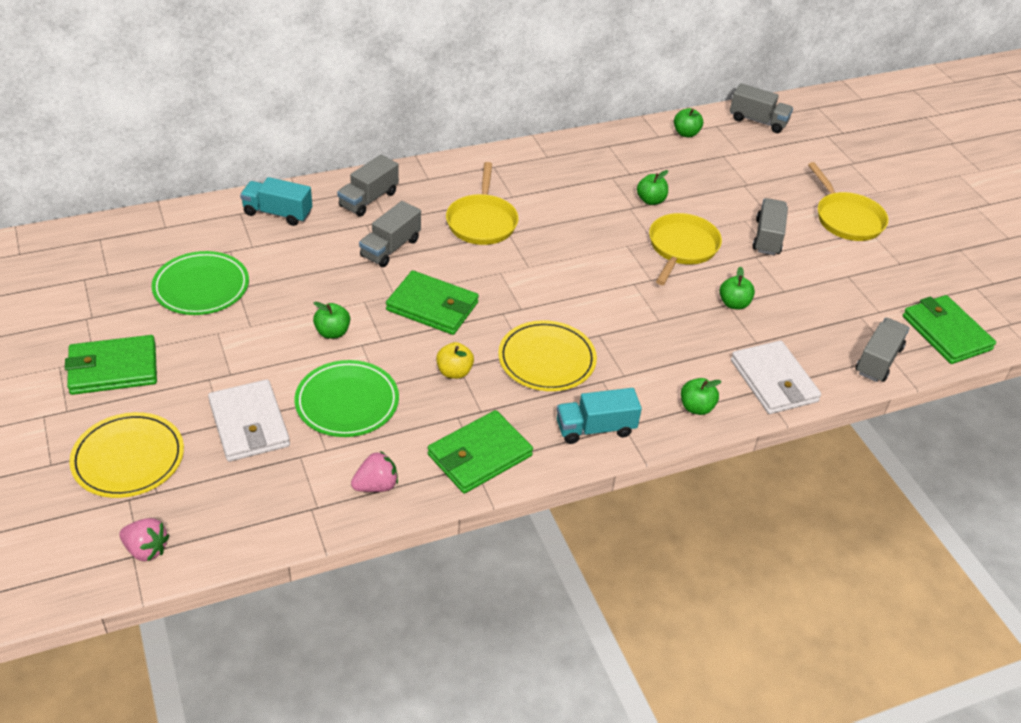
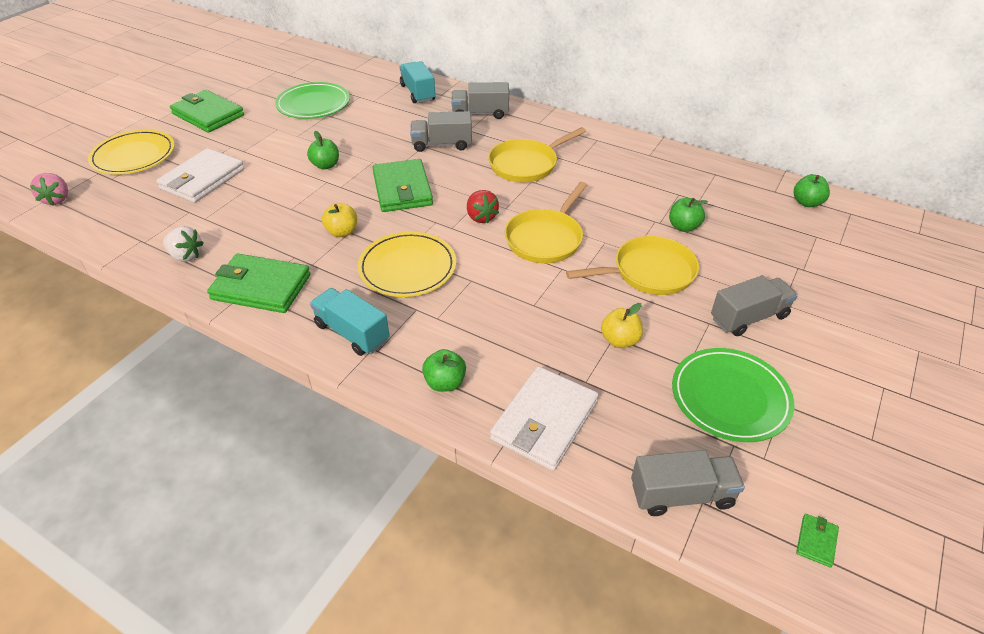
camera: 55 degrees right, 0 degrees up
(347, 402) = (261, 204): green plate -> green plate (730, 397)
(376, 485) = (186, 256): pink strawberry -> white strawberry
(525, 286) = (481, 217): none -> red strawberry
(734, 304) = (619, 340): green apple -> yellow apple
(758, 121) = (906, 232): grey truck -> none
(847, 219) = (872, 360): yellow pan -> yellow pan (546, 239)
(946, 333) = (816, 541): green wallet -> green wallet, size x0.40

